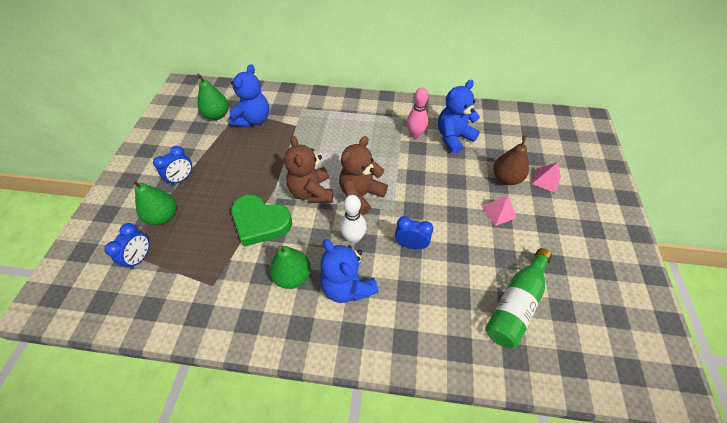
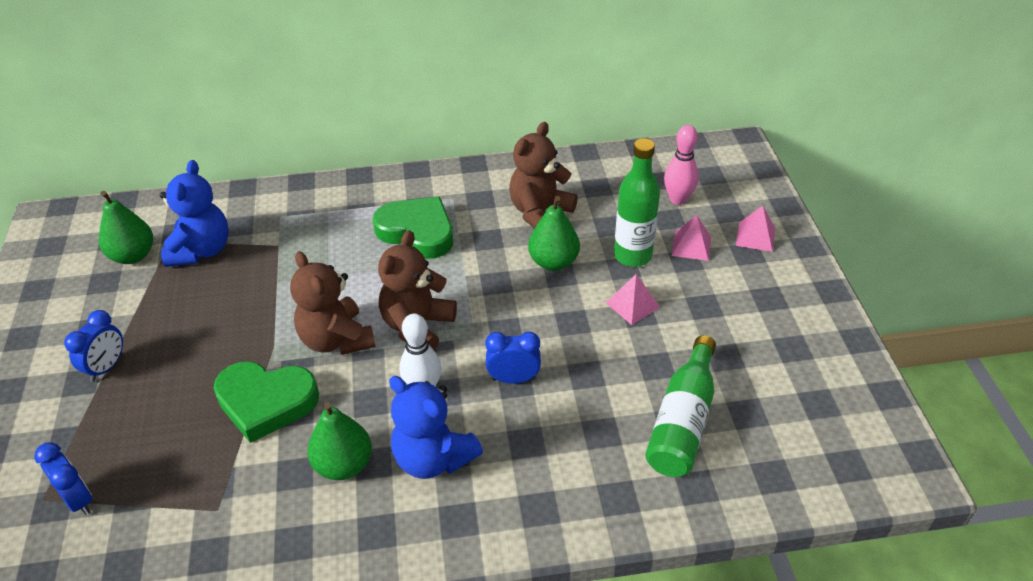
camera: 15 degrees left, 10 degrees down
(141, 257) = (78, 500): blue clock -> blue clock turned 45 degrees counterclockwise
(163, 216) = (95, 431): green pear -> green pear (553, 262)
(377, 134) = (417, 232): none -> green heart
(415, 134) = (479, 220): pink bowling pin -> pink bowling pin (678, 199)
(453, 138) = (540, 213): blue teddy bear -> brown teddy bear
(506, 178) = (632, 256): brown pear -> green bottle
(591, 183) = (755, 236): none -> pink pyramid

